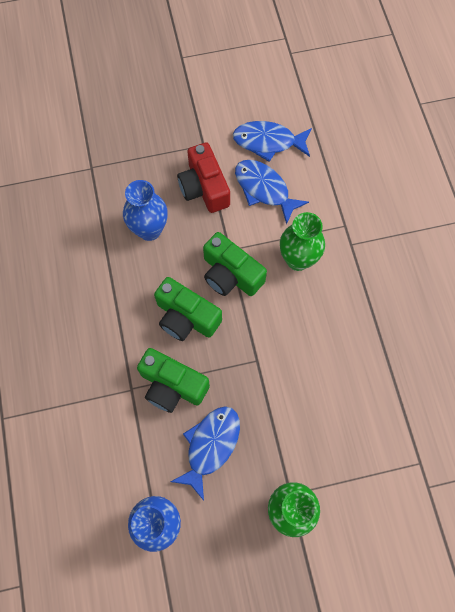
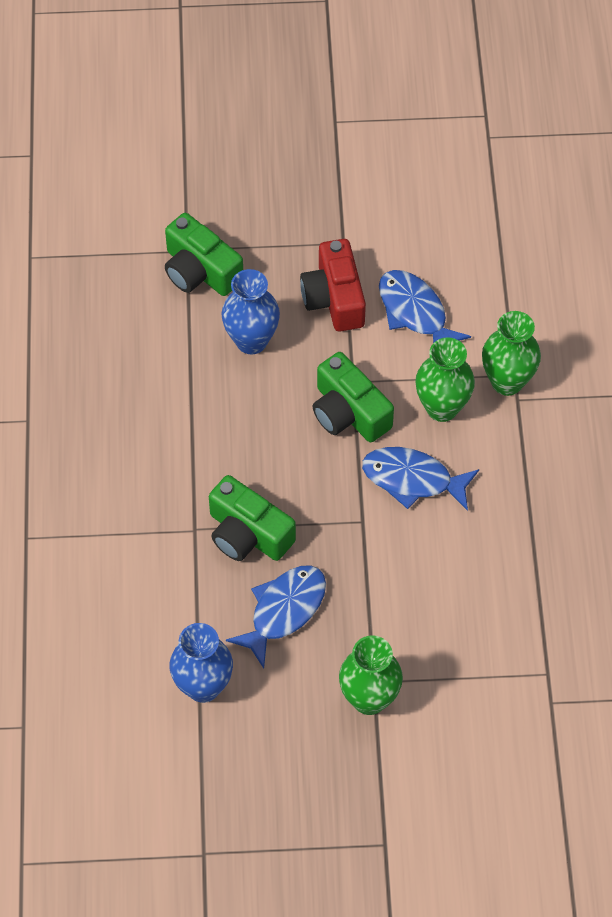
camera: 10 degrees right, 10 degrees down
(186, 317) = (280, 455): green camera -> green camera (200, 270)
(268, 142) = (433, 252): blue fish -> blue fish (413, 479)
(340, 232) = (507, 381): none -> green vase

